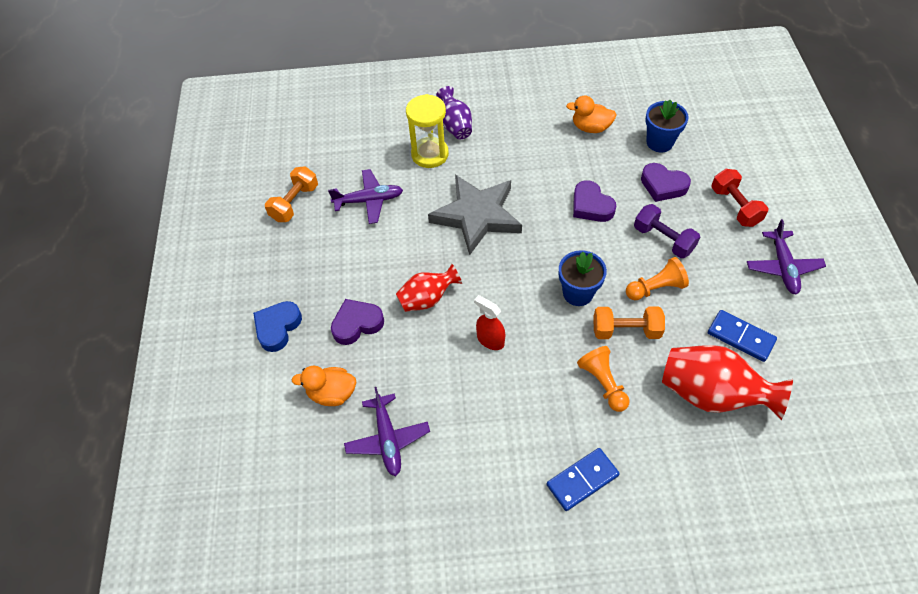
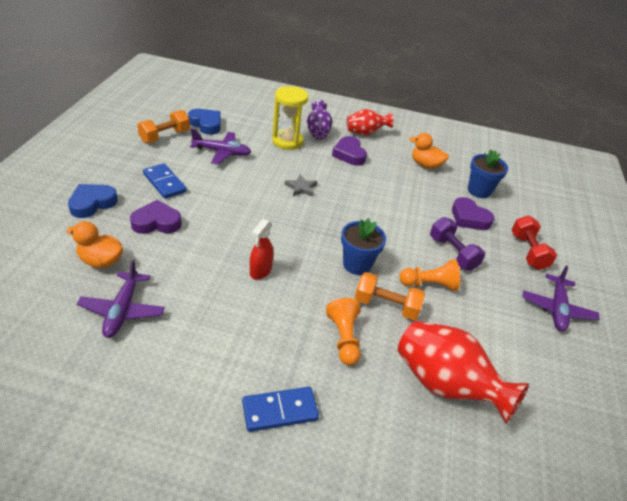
camera: 10 degrees right, 15 degrees down
(329, 166) = (206, 124): none -> blue heart
(427, 299) = (226, 226): red vase -> red vase (365, 133)
(477, 216) = (301, 188): grey star -> grey star, size x0.40
(490, 340) = (260, 271): red spray bottle -> red spray bottle turned 120 degrees counterclockwise
(591, 206) = (400, 211): purple heart -> purple heart (349, 154)
(740, 337) = (494, 348): blue domino -> blue domino (164, 183)

